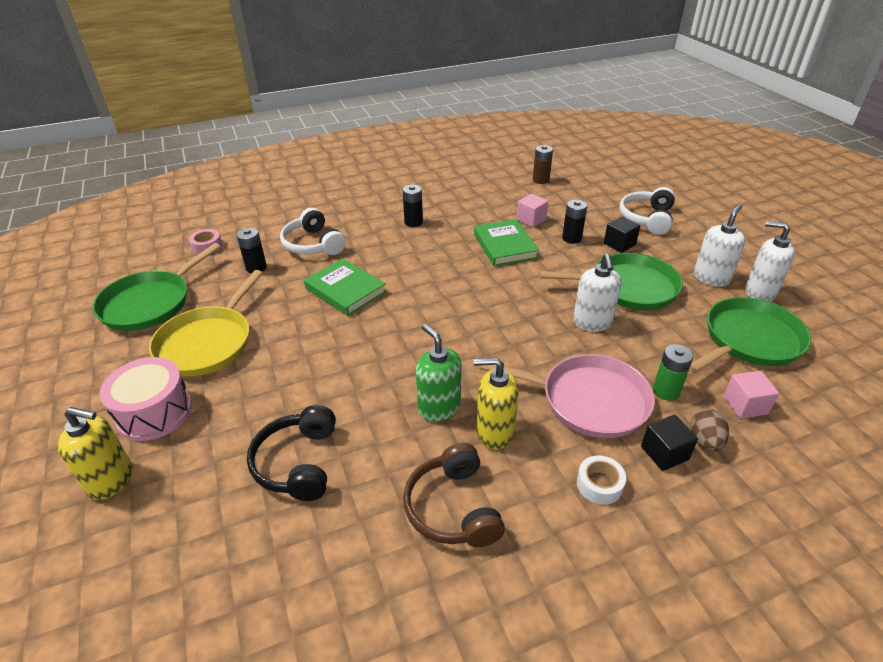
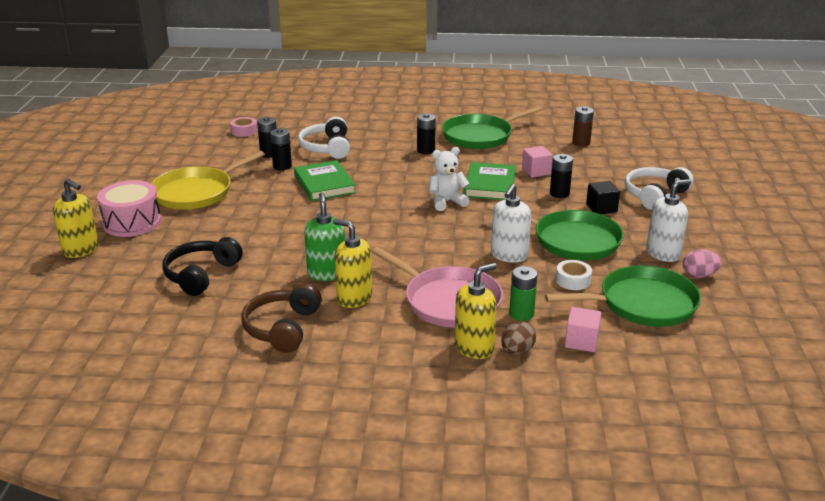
camera: 25 degrees right, 10 degrees down
(150, 303) = (175, 159): green pan -> green pan (480, 136)
(282, 280) = (282, 166): none -> black battery
(483, 277) = (446, 202): none -> white teddy bear
(599, 484) = (401, 348): white tape -> white tape (573, 280)
(664, 453) = (474, 348): black cube -> yellow soap dispenser
(759, 292) = (699, 275): white soap dispenser -> pink egg

